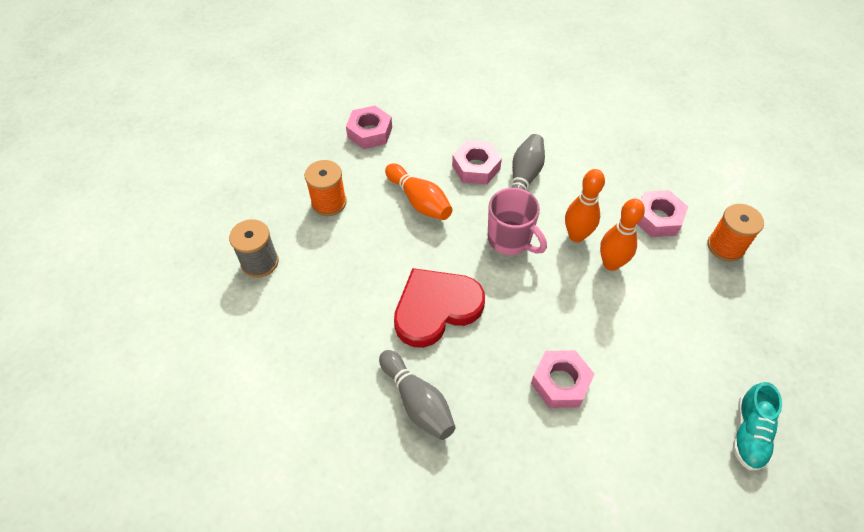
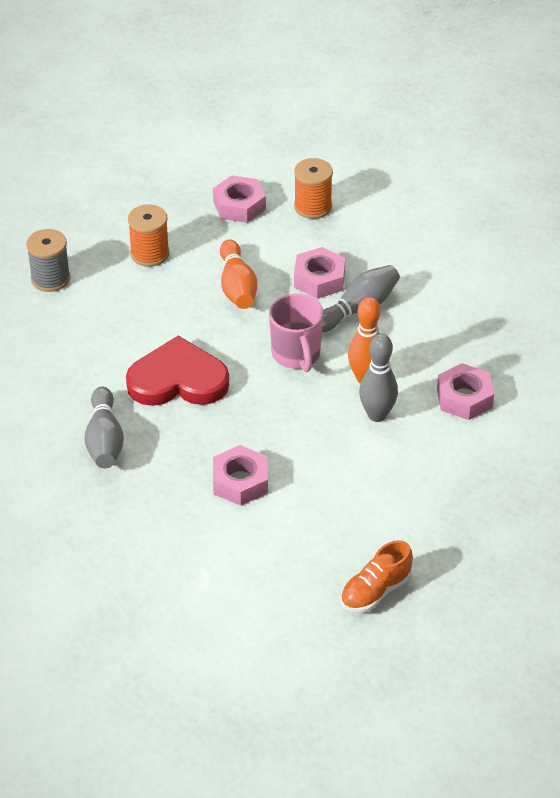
camera: 30 degrees right, 10 degrees down
(611, 263) = (377, 415): orange bowling pin -> grey bowling pin
(725, 246) = (510, 450): orange spool -> orange spool (312, 207)
(749, 433) = (375, 591): turquoise shoe -> orange shoe

